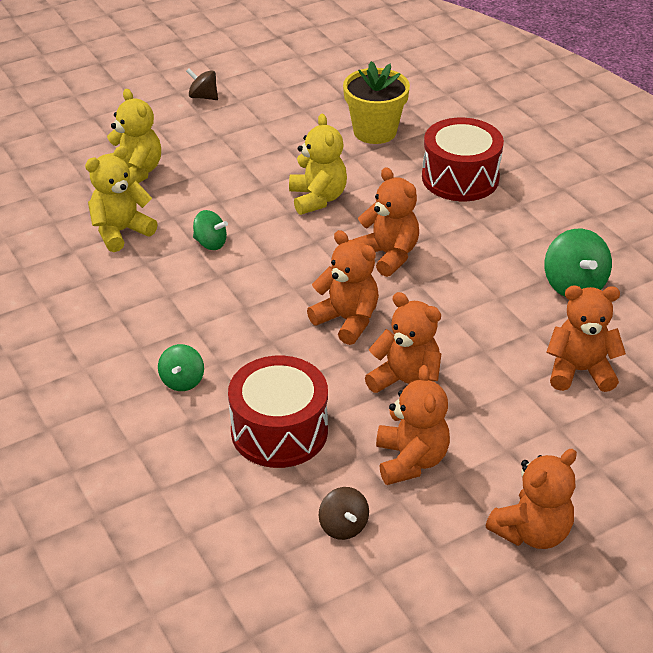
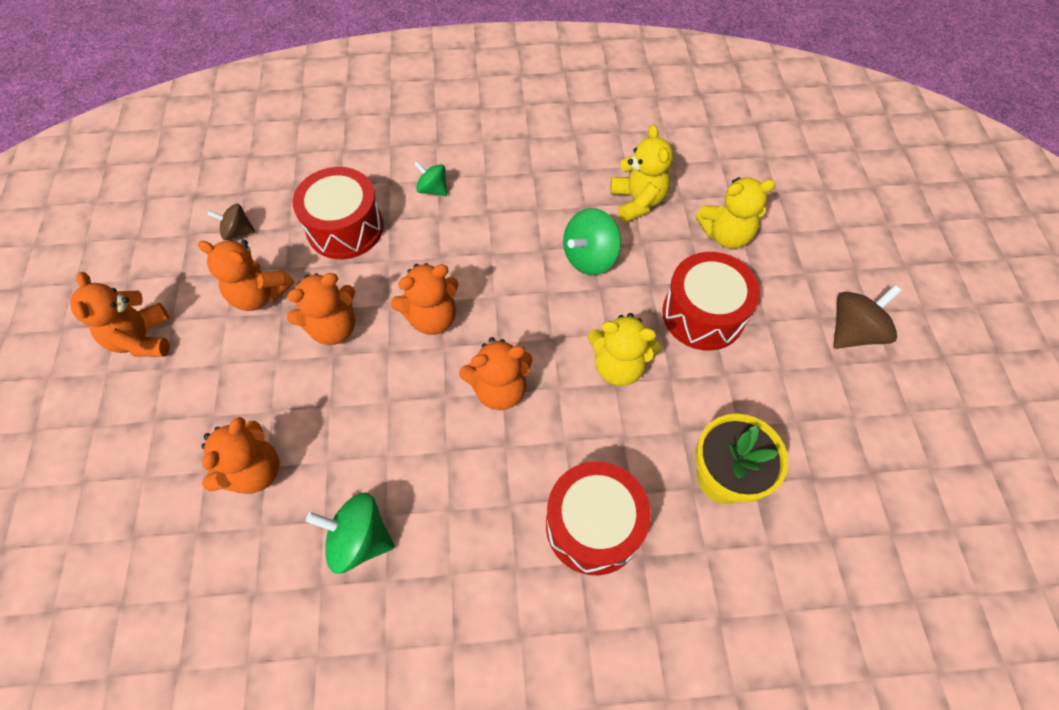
camera: 115 degrees right, 20 degrees up
(203, 97) = (853, 332): brown spinning top -> brown spinning top, size x1.62
(210, 243) = (589, 257): green spinning top -> green spinning top, size x1.62
(234, 167) = (703, 314): none -> red drum

